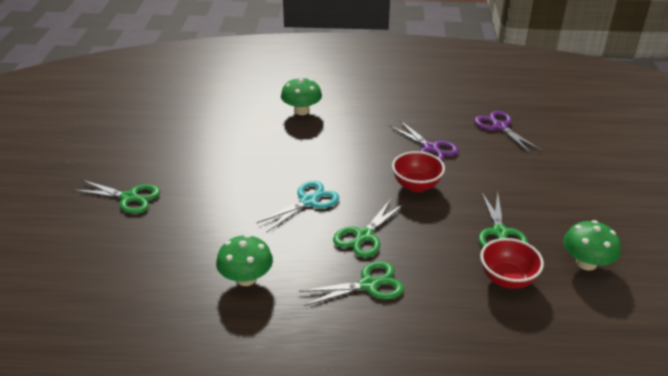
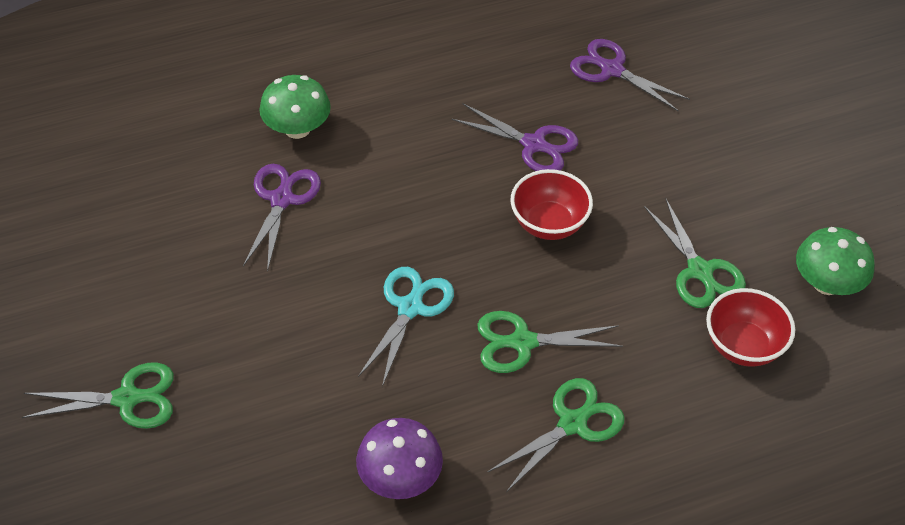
camera: 25 degrees left, 15 degrees up
(246, 278) = (400, 477): green mushroom -> purple mushroom
(272, 137) = (282, 199): none -> purple scissors
(364, 236) = (523, 342): green scissors -> green scissors turned 75 degrees clockwise

